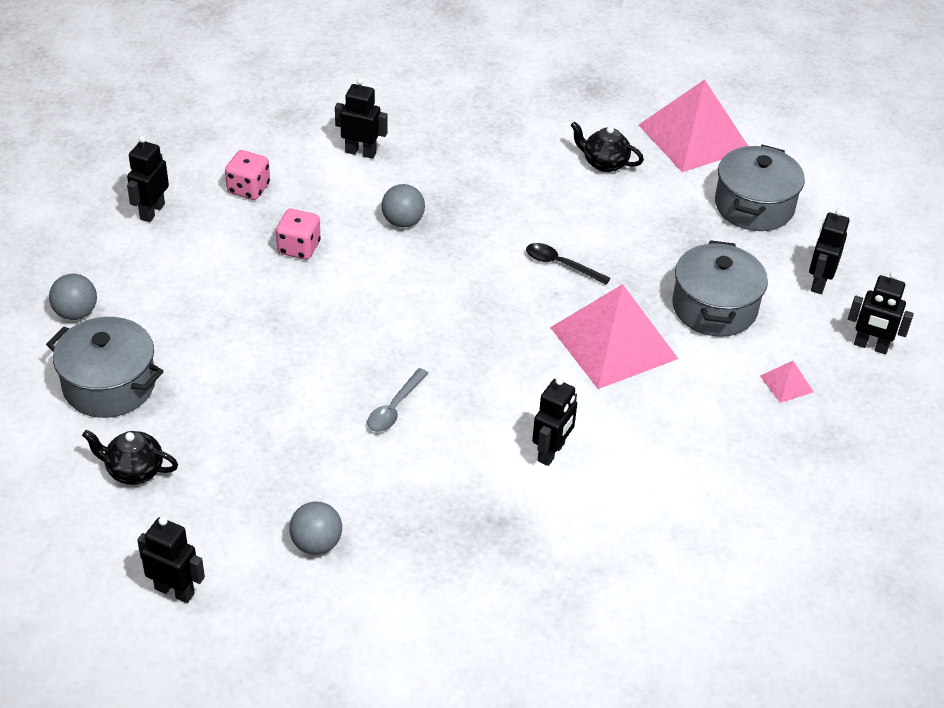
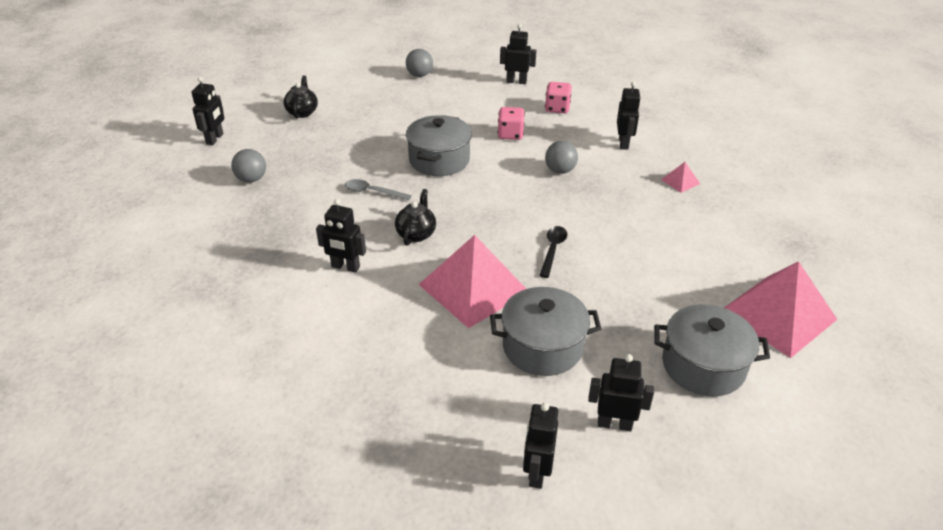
camera: 80 degrees right, 5 degrees down
(109, 385) = (366, 94): grey pot -> grey pot (439, 160)
(604, 163) = (696, 261): black teapot -> black teapot (416, 234)
(786, 384) = (460, 405): pink pyramid -> pink pyramid (680, 181)

